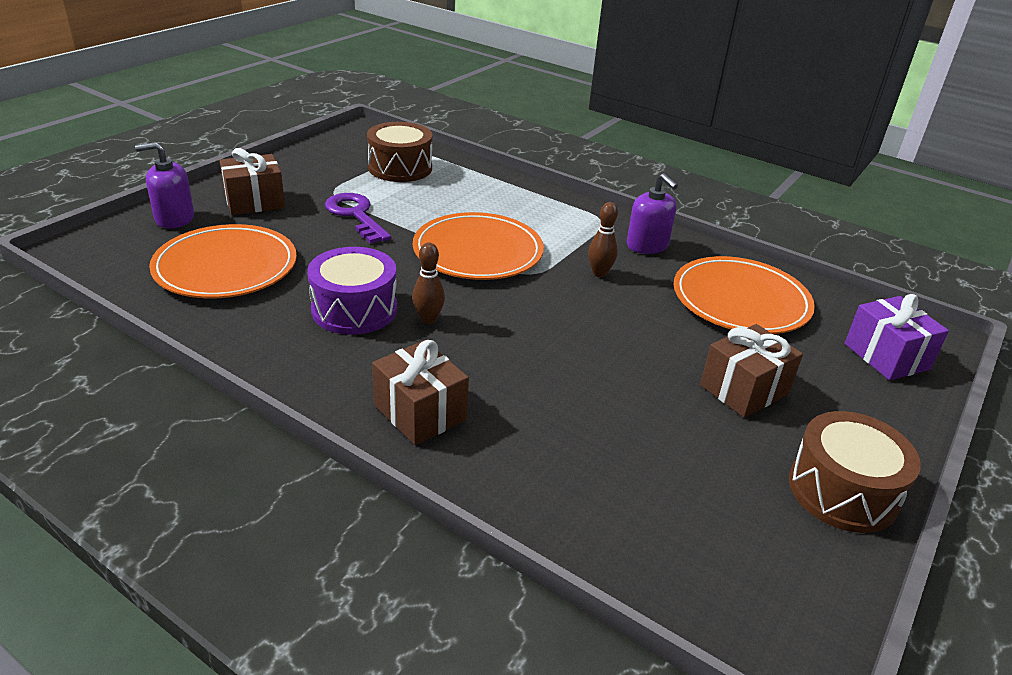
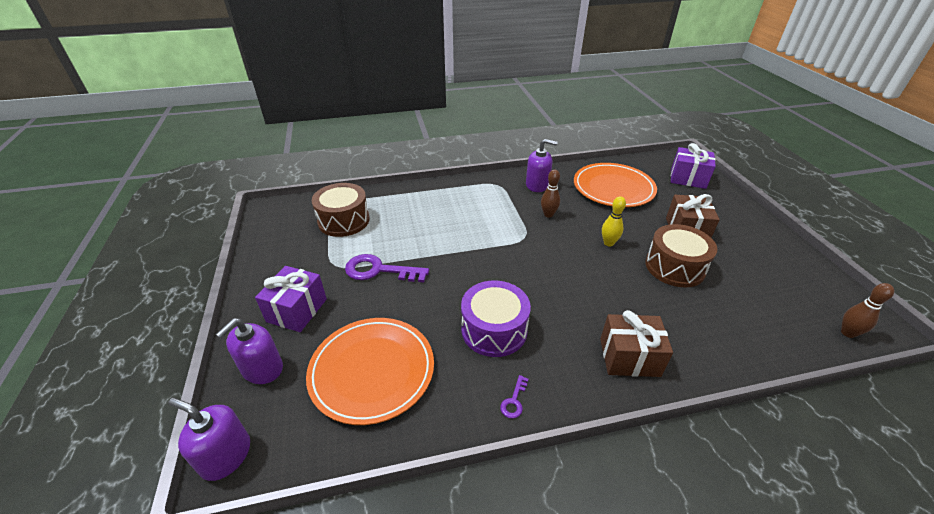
camera: 45 degrees left, 5 degrees up
(79, 245) = (226, 456): none -> purple soap dispenser
(254, 202) = (297, 310): brown gift -> purple gift
(271, 356) = (514, 401): none -> purple key
(428, 319) = (535, 302): brown bowling pin -> brown bowling pin (848, 333)
(478, 252) = (481, 244): orange plate -> none
(611, 334) = (608, 243): none -> yellow bowling pin
(842, 491) = (776, 248): brown drum -> brown drum (675, 267)

